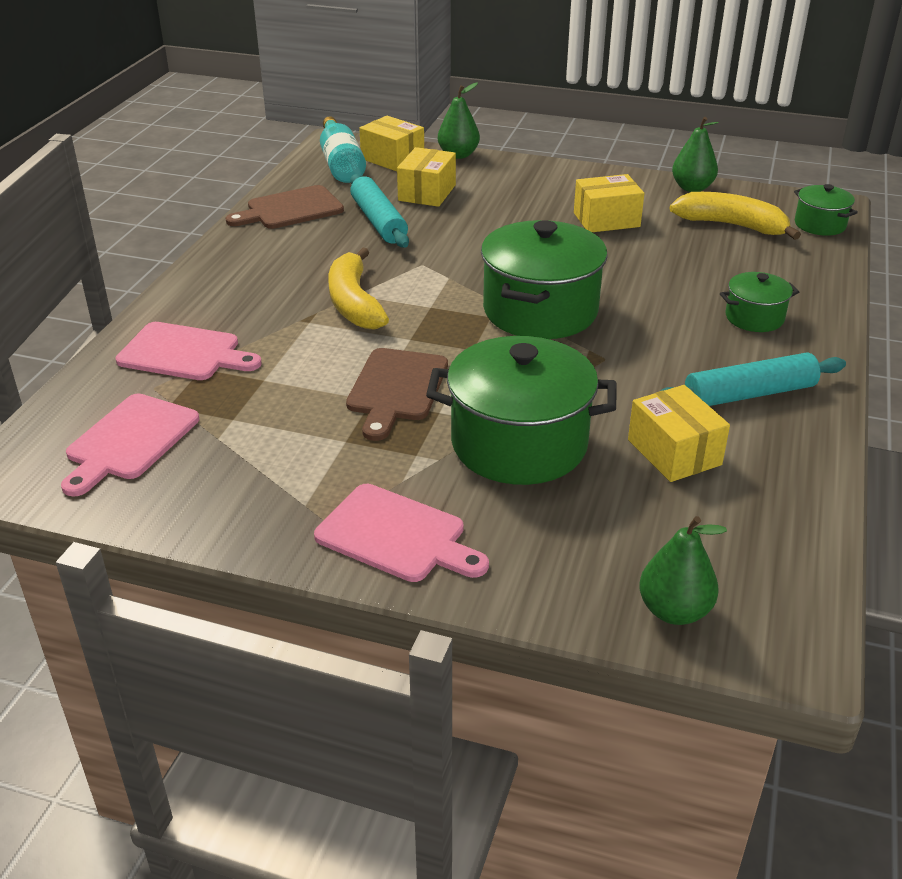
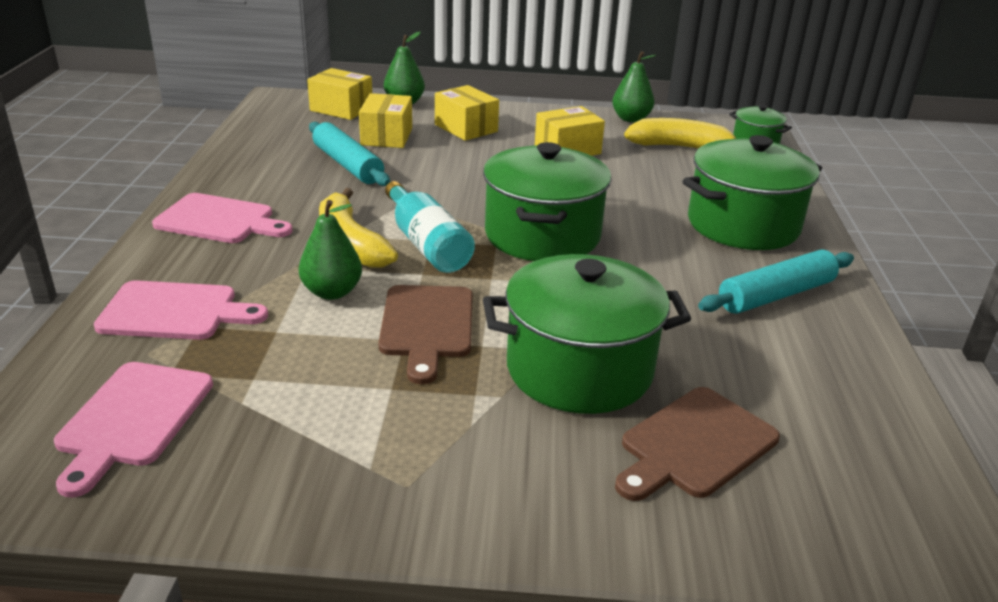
camera: 15 degrees left, 5 degrees down
(290, 209) = (252, 159): brown cutting board -> brown cutting board (694, 445)
(341, 164) = (291, 116): turquoise bottle -> turquoise bottle (427, 244)
(397, 535) = (489, 490): pink cutting board -> pink cutting board (219, 220)
(674, 452) = (736, 360): yellow box -> yellow box (466, 128)
(674, 611) = (823, 532): green pear -> green pear (332, 292)
(754, 318) = (743, 225): green pot -> green pot, size x1.99

